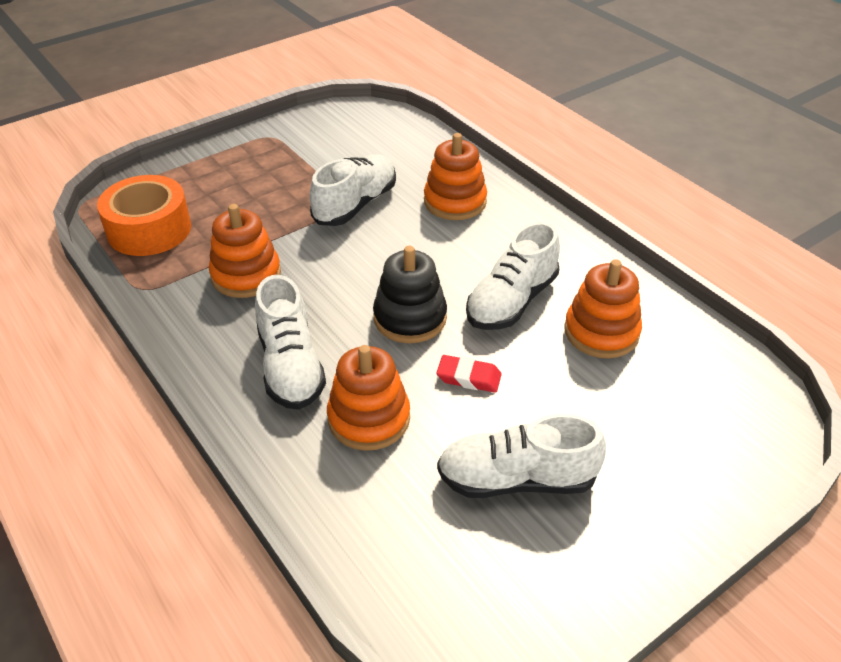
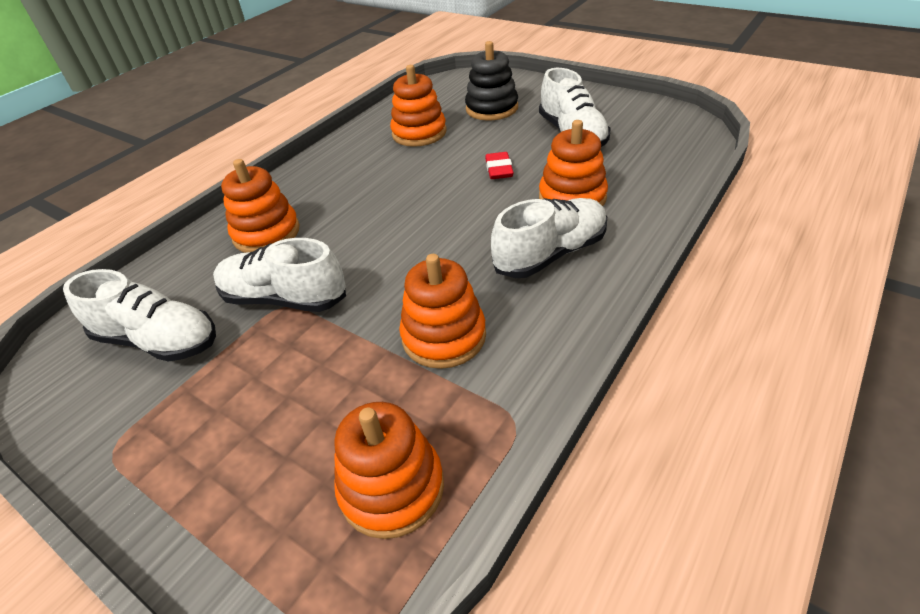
camera: 105 degrees left, 0 degrees up
(149, 229) = (392, 487): orange tape -> orange stacking toy
(410, 318) = (450, 211): black stacking toy -> black stacking toy (491, 108)
(511, 301) = (404, 172): white shoe -> white shoe (159, 340)

